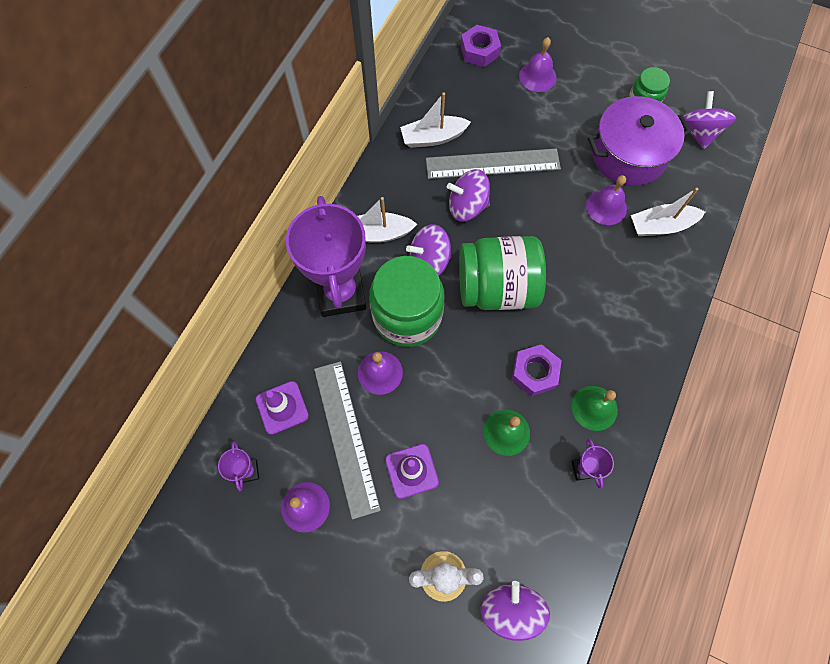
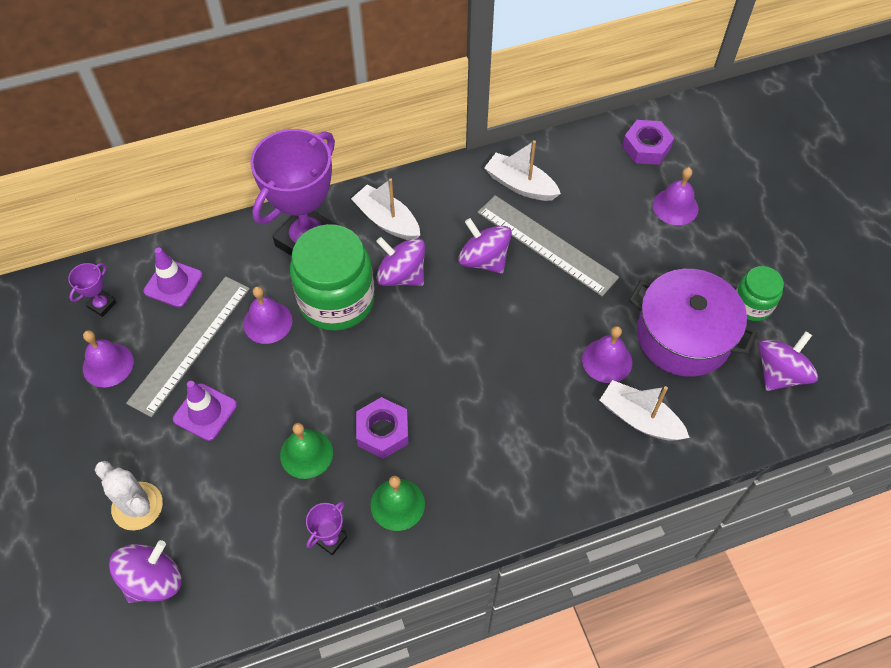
camera: 45 degrees right, 10 degrees down
(496, 288) = (431, 341): green jar -> none

